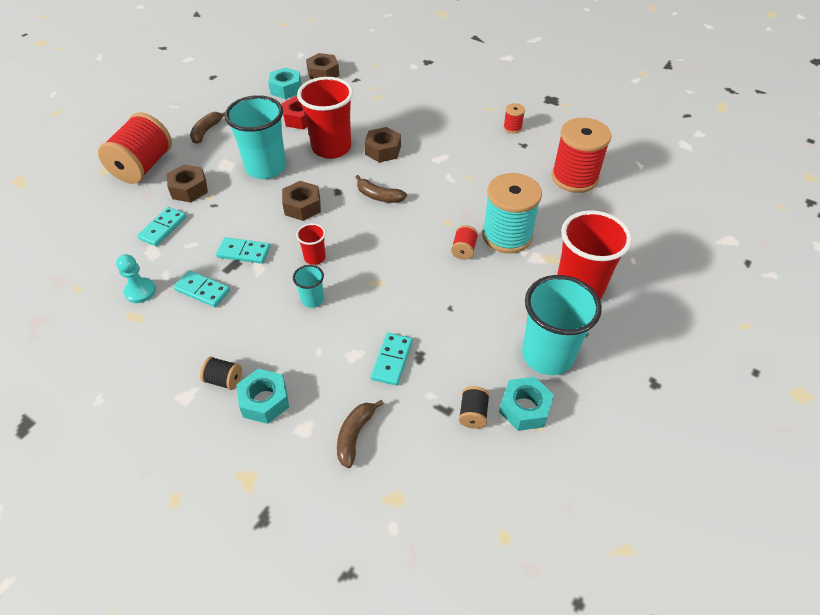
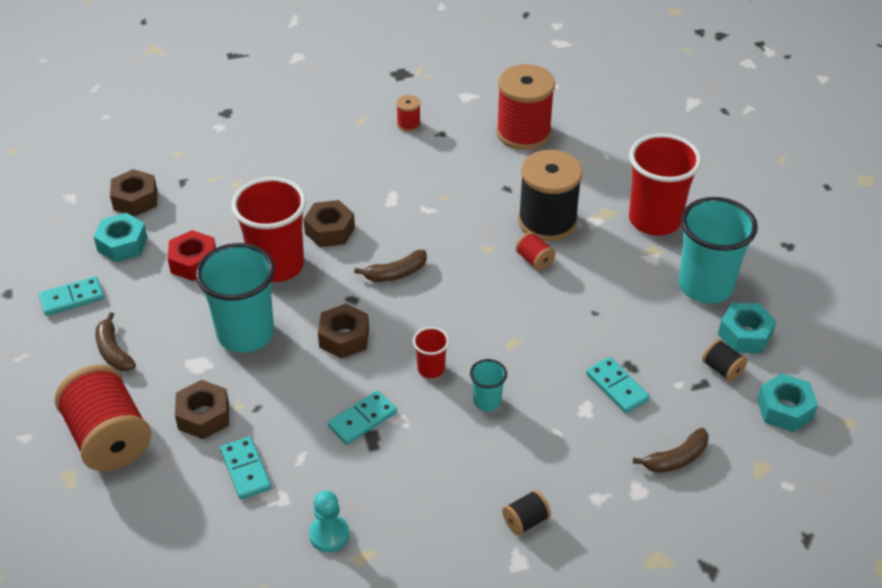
camera: 50 degrees left, 5 degrees down
(202, 290) = (384, 481): turquoise domino -> turquoise domino (72, 298)
(264, 401) = (580, 503): turquoise nut -> turquoise nut (785, 409)
(355, 435) = (676, 459): brown banana -> brown banana turned 90 degrees counterclockwise
(507, 235) = (547, 221): turquoise spool -> black spool

